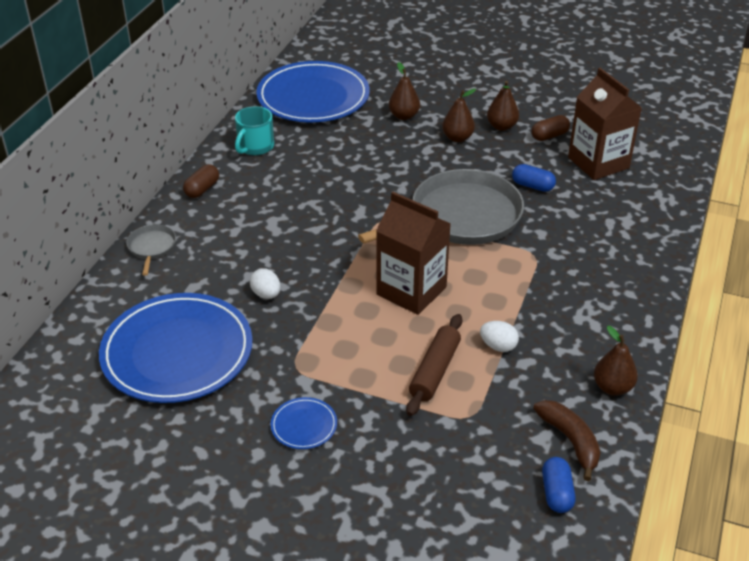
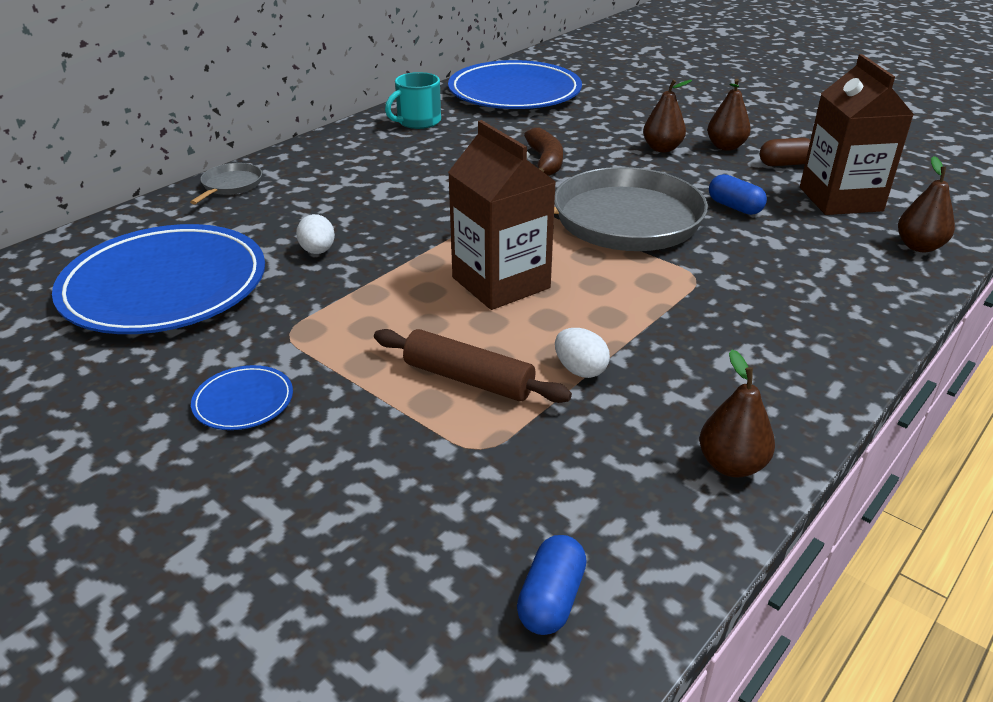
camera: 20 degrees right, 5 degrees down
(202, 189) = (330, 146): brown capsule -> none
(404, 116) = (608, 121): brown pear -> brown pear (919, 246)
(434, 371) = (469, 379): brown rolling pin -> brown rolling pin turned 75 degrees clockwise
(570, 441) = (619, 524): brown banana -> brown banana (545, 162)

